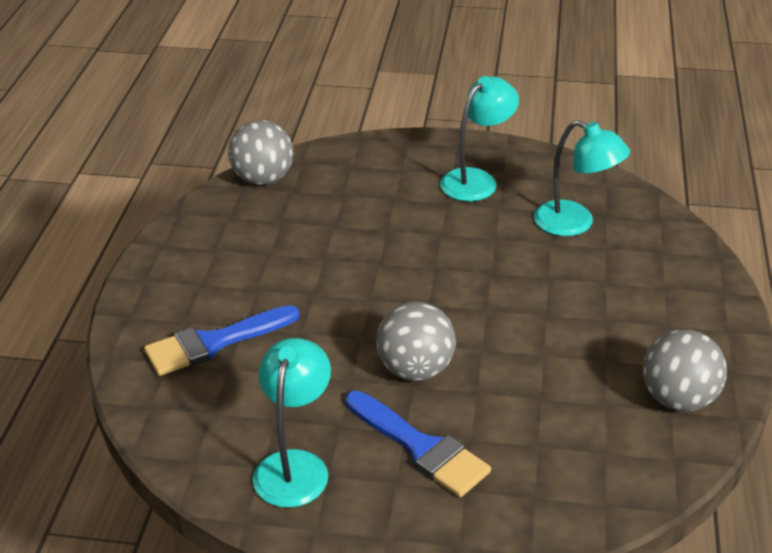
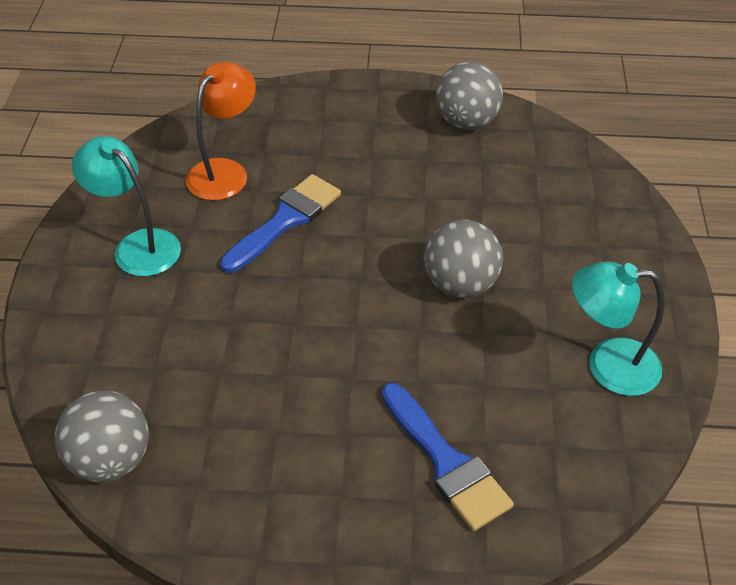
camera: 95 degrees left, 10 degrees up
(420, 447) = (561, 276): blue brush -> blue brush (285, 220)
(575, 223) = (225, 171): turquoise lamp -> orange lamp

